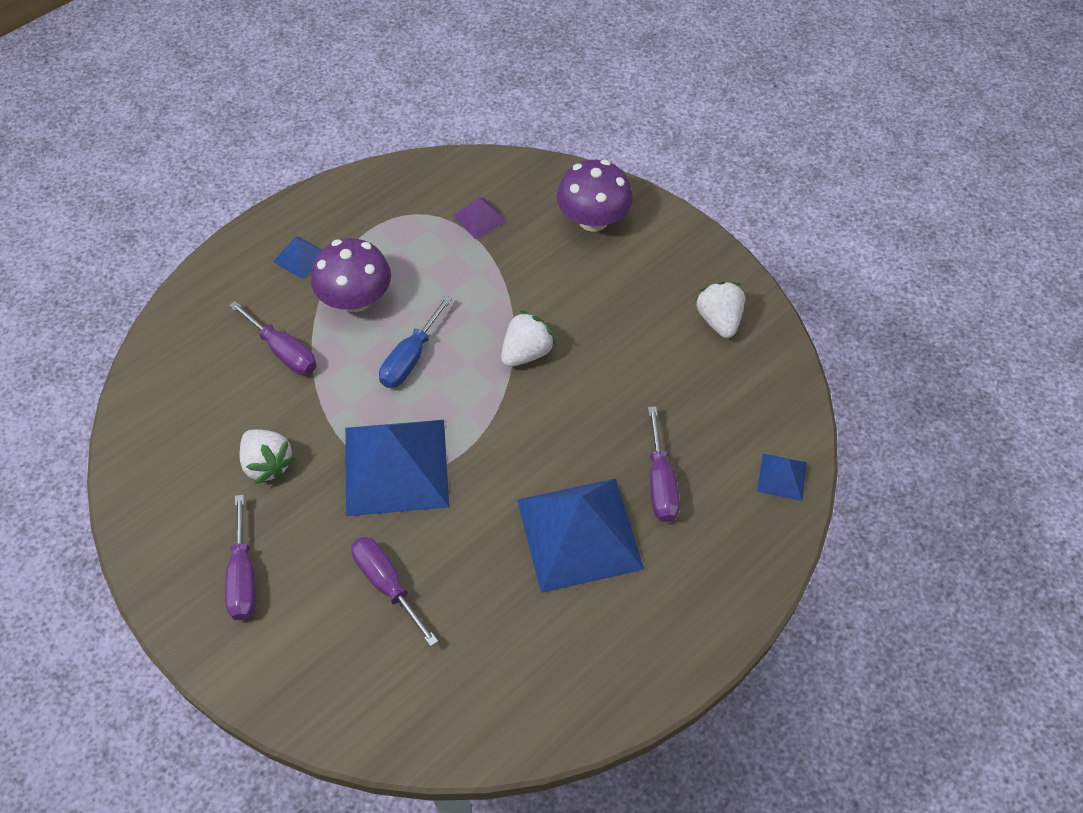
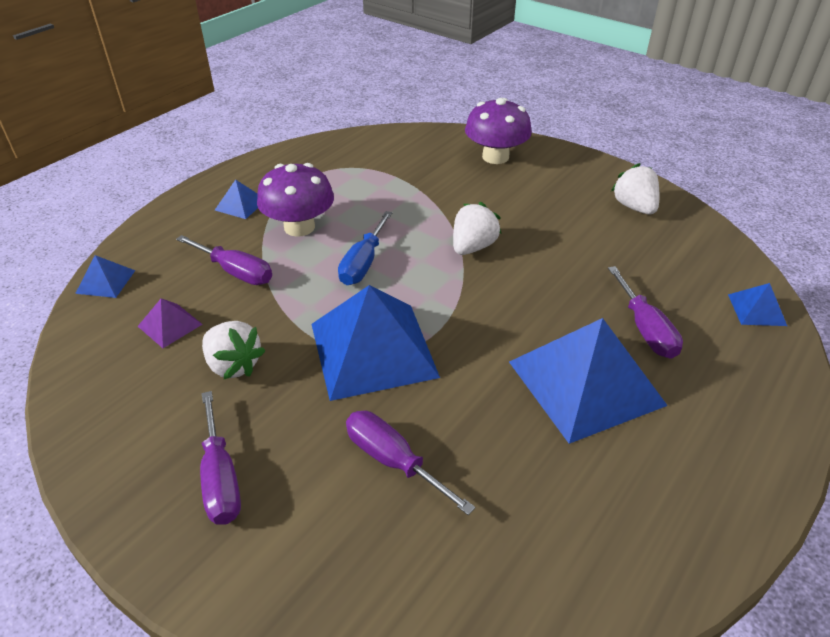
camera: 10 degrees left, 15 degrees down
(159, 346) = (105, 281): none -> blue pyramid
(480, 218) = (397, 165): purple pyramid -> purple pyramid (170, 325)

